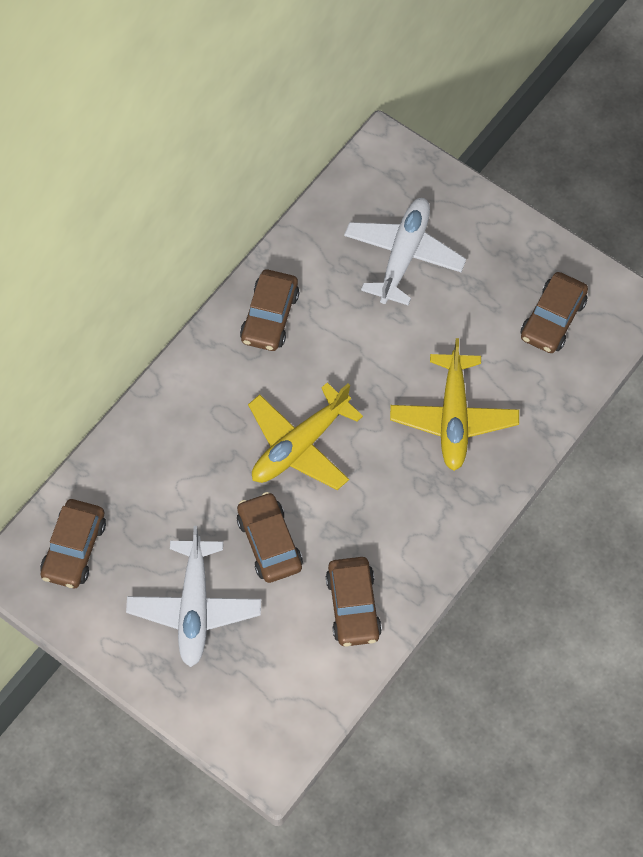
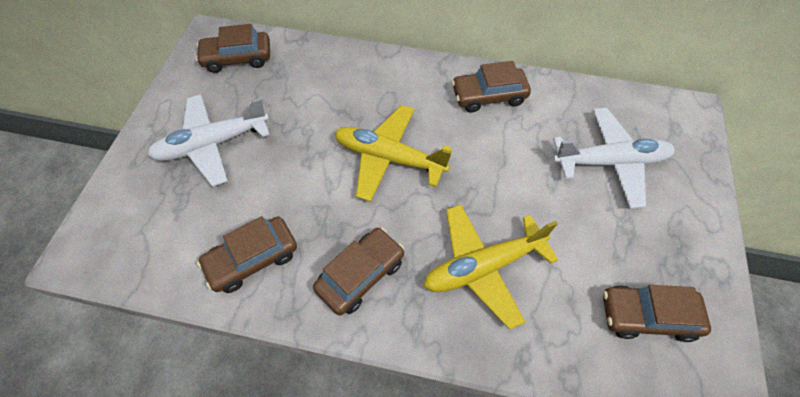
camera: 65 degrees right, 5 degrees down
(269, 542) = (290, 171): brown car -> brown car (360, 275)

